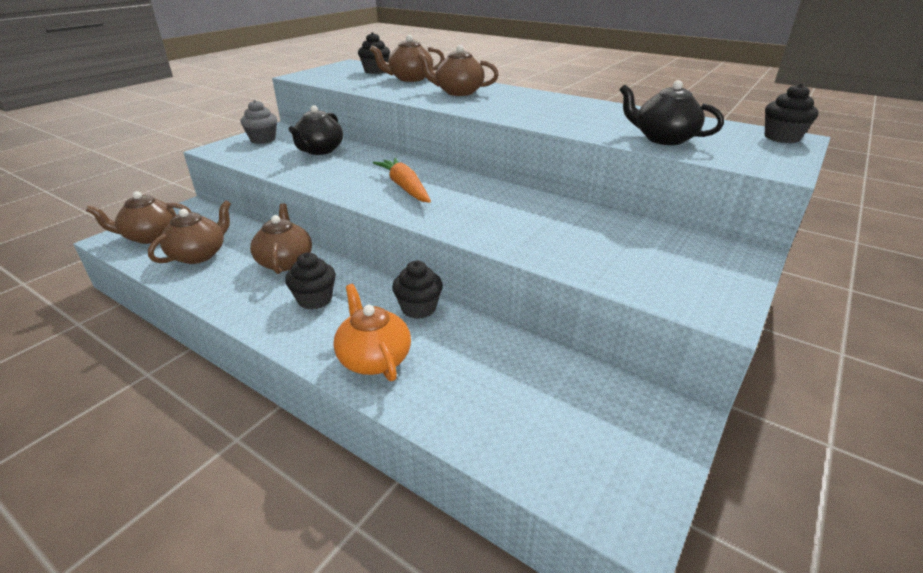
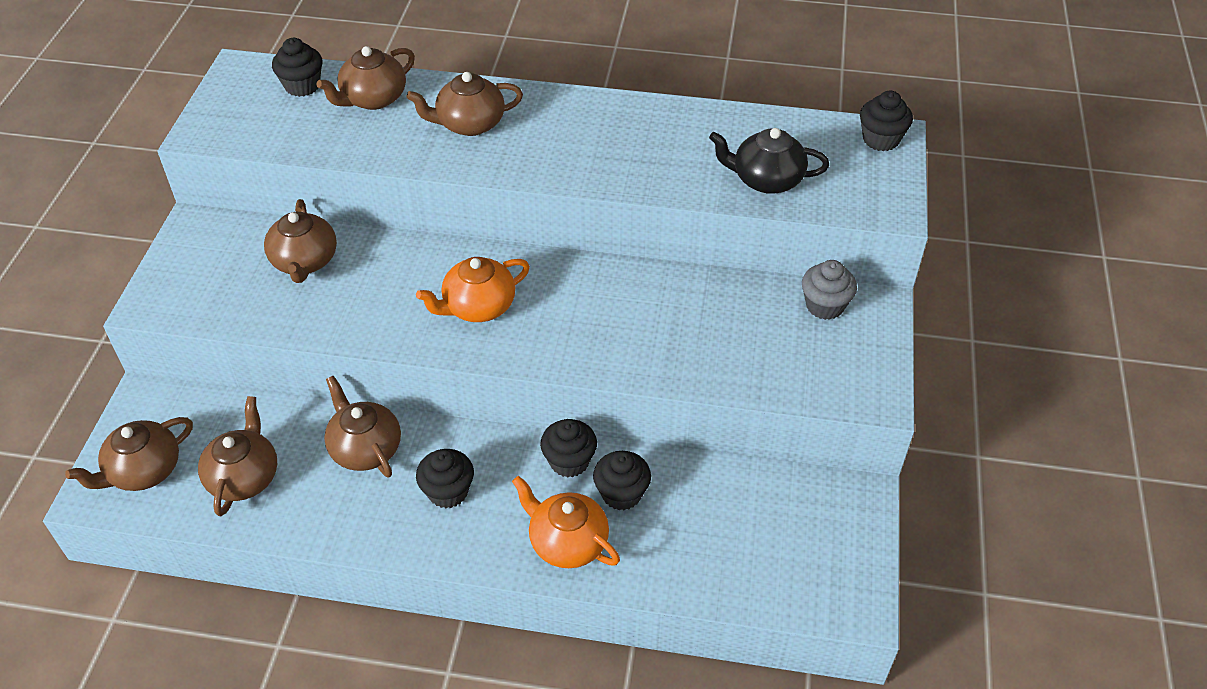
camera: 25 degrees left, 15 degrees up
(263, 139) = (198, 260): grey cupcake -> grey cupcake (824, 306)
(319, 150) = (304, 262): black teapot -> brown teapot
(405, 187) = (478, 306): orange carrot -> orange teapot
(444, 340) = (621, 493): none -> black cupcake

